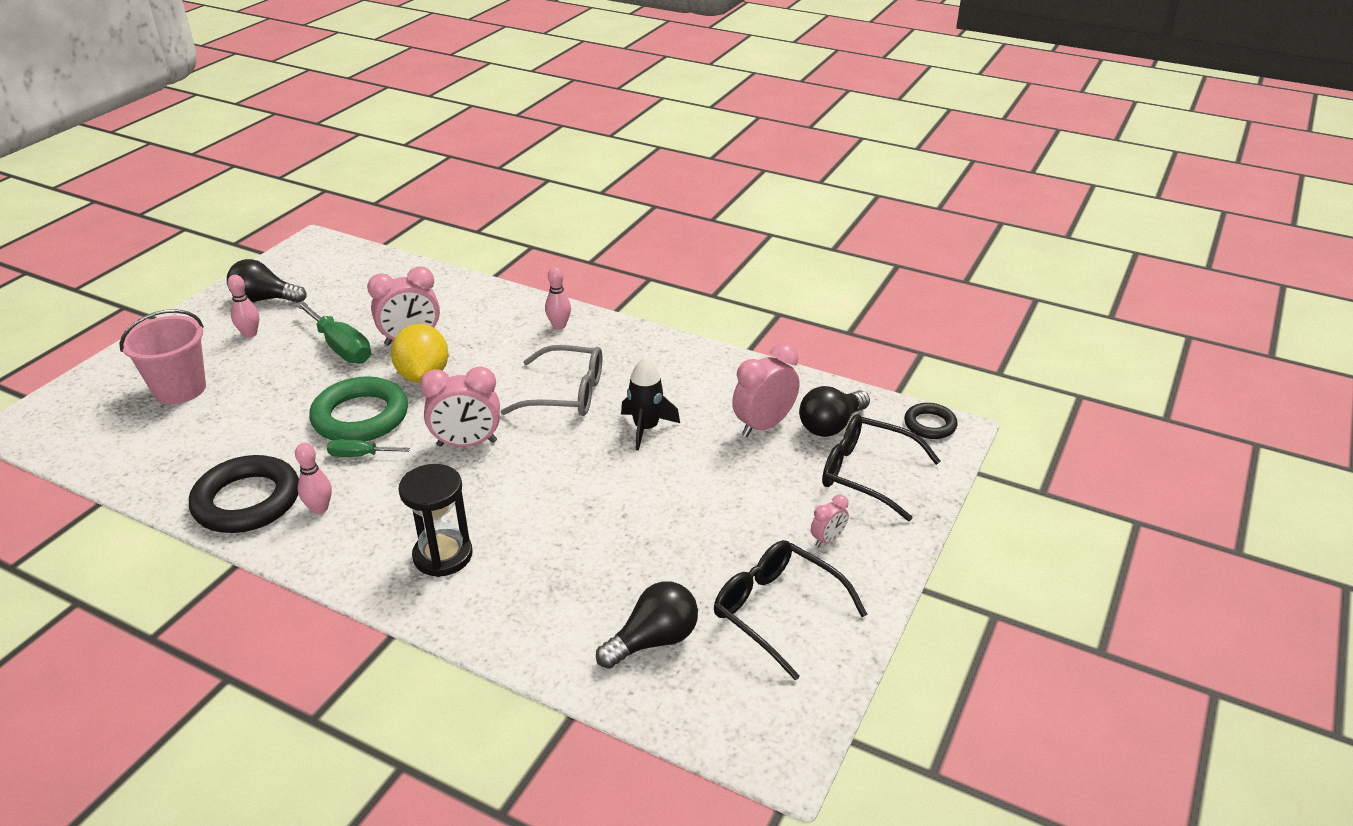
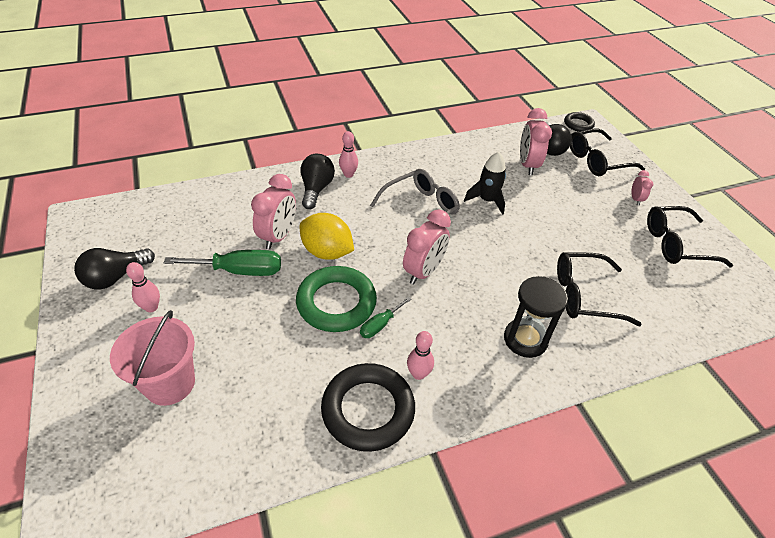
camera: 50 degrees left, 10 degrees up
(568, 570) = (584, 295): none -> black glasses
(653, 640) = (668, 296): black light bulb -> black light bulb (316, 189)

